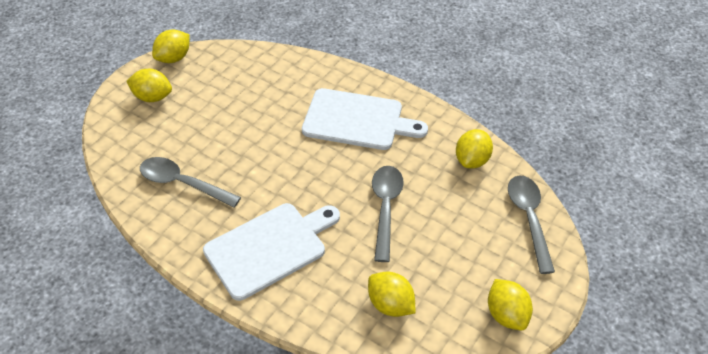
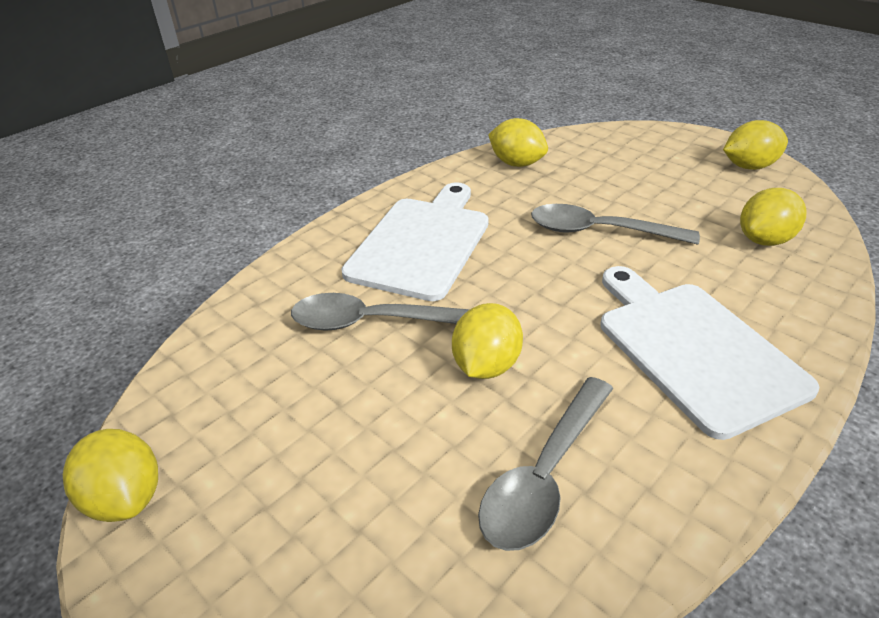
camera: 80 degrees left, 10 degrees down
(152, 97) = (249, 543): yellow lemon -> yellow lemon (486, 365)
(529, 219) = (610, 140): grey spoon -> grey spoon (374, 322)

